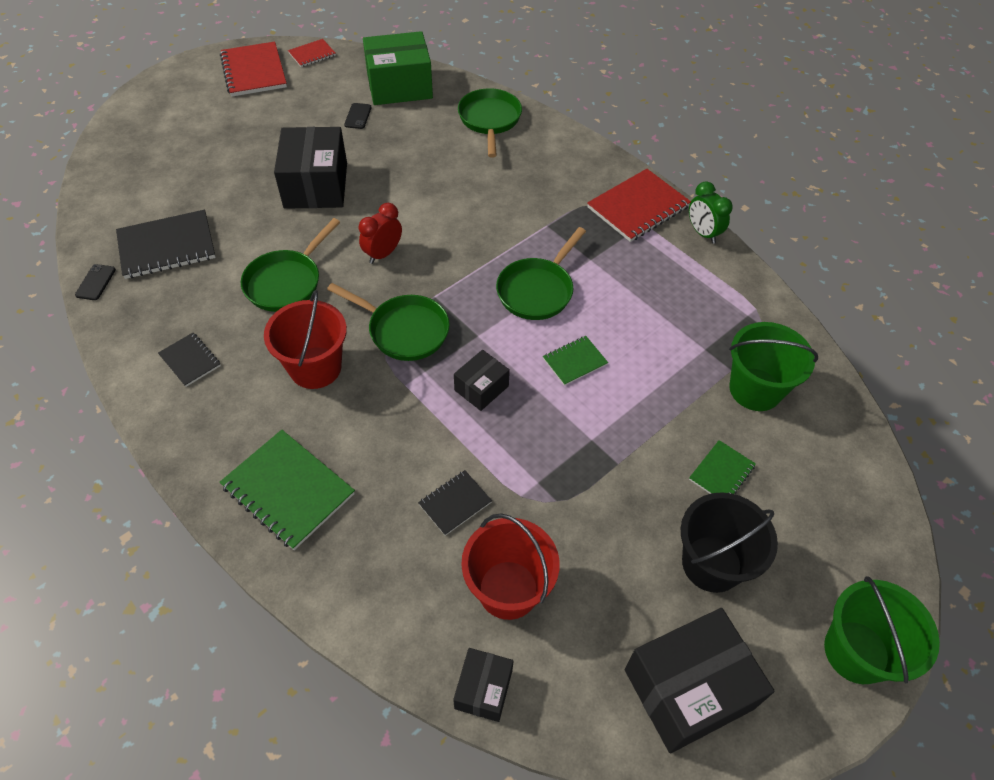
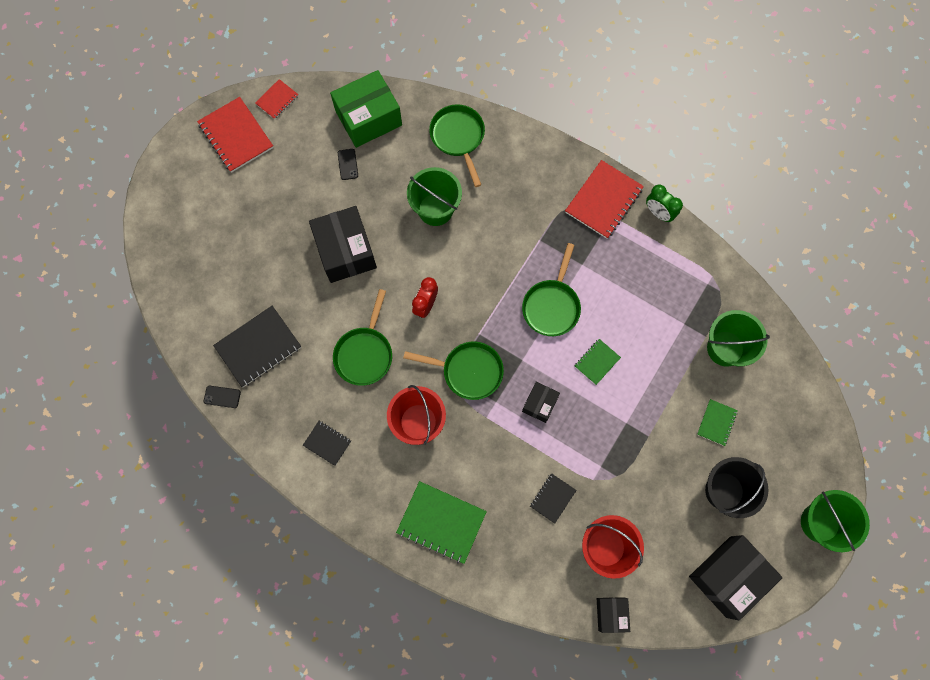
camera: 15 degrees left, 20 degrees up
(95, 282) = (222, 396): black phone -> black phone turned 75 degrees counterclockwise
(436, 172) = (435, 209): none -> green bucket

